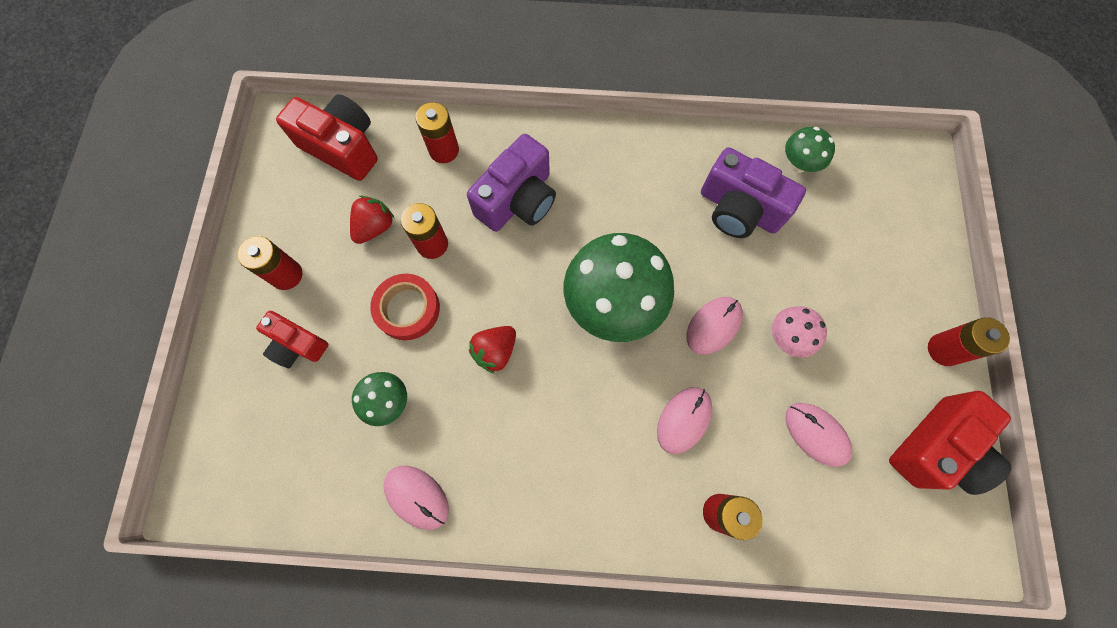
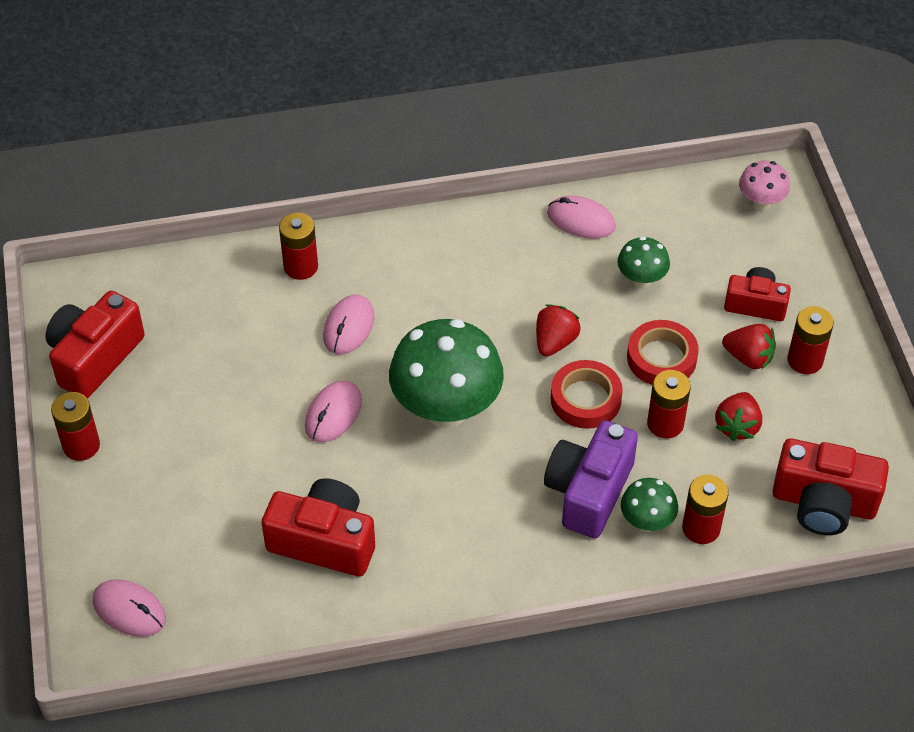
camera: 165 degrees right, 20 degrees down
(332, 290) = (748, 357): none -> red strawberry
(489, 284) = (585, 399): none -> red tape
(739, 209) = (324, 541): purple camera -> red camera
(787, 338) = (252, 419): pink mushroom -> pink mushroom (760, 202)
(798, 164) = (257, 613): green mushroom -> green mushroom (646, 522)
(816, 434) = (215, 343): pink mouse -> pink mouse (129, 610)

